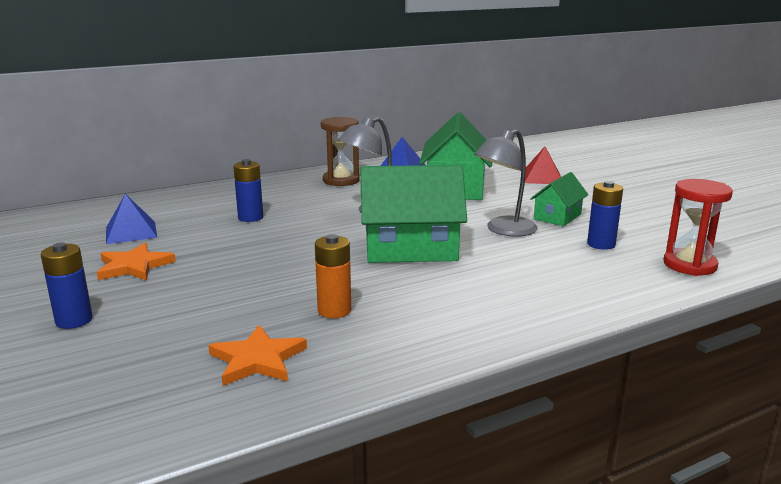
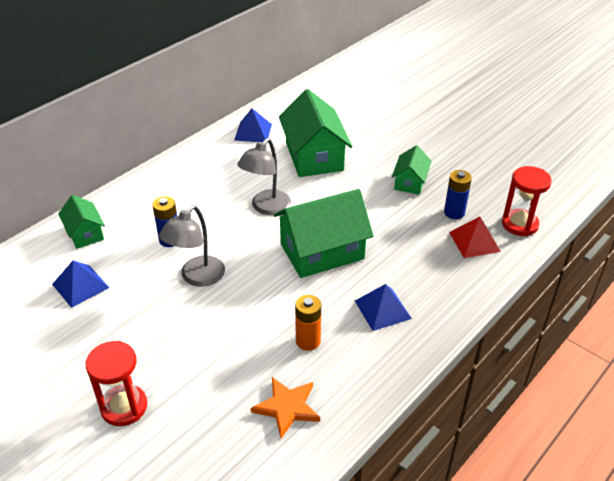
camera: 20 degrees left, 20 degrees up
(74, 320) = (124, 407): blue battery -> red hourglass
(134, 266) = (119, 330): orange star -> none
(173, 202) = (85, 233): none -> green house
(341, 180) = (212, 165): brown hourglass -> none
(451, 302) = (382, 309): none -> blue pyramid
(504, 230) = (379, 210): grey lamp -> grey lamp (197, 277)
(542, 178) = (376, 126): red pyramid -> red pyramid (474, 241)

